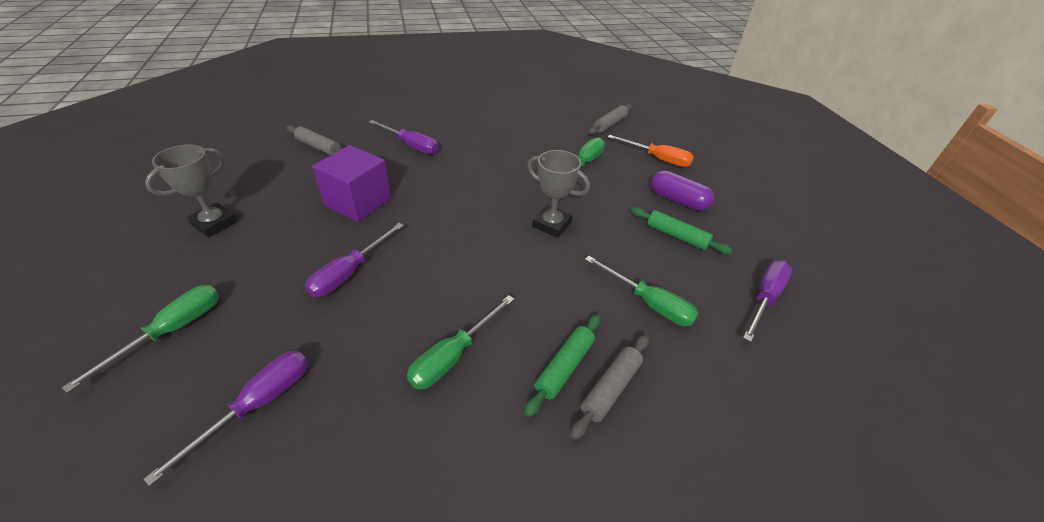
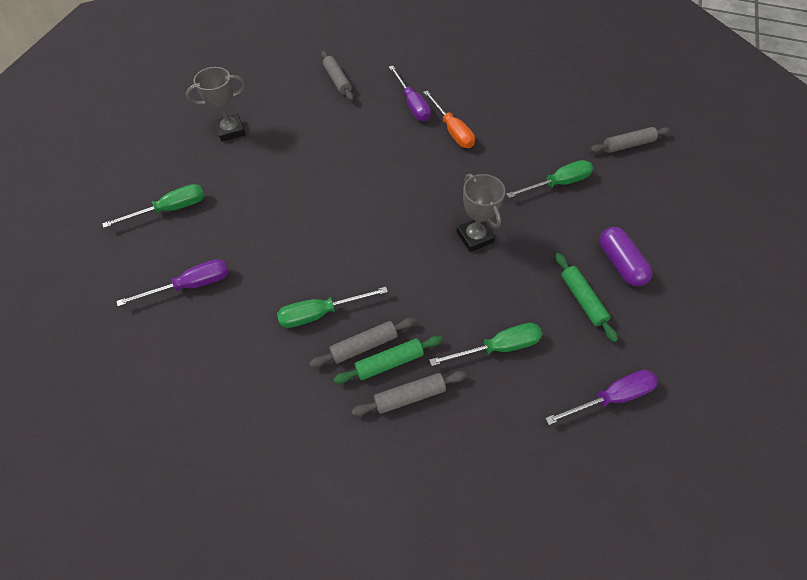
camera: 35 degrees right, 15 degrees up
(350, 272) = (294, 213): purple screwdriver -> none
(358, 202) = (335, 150): purple cube -> none
(526, 364) = (364, 346): none -> grey rolling pin
(648, 303) = (498, 347): green screwdriver -> green screwdriver turned 90 degrees counterclockwise
(657, 159) = (643, 207): orange screwdriver -> orange screwdriver (452, 130)

